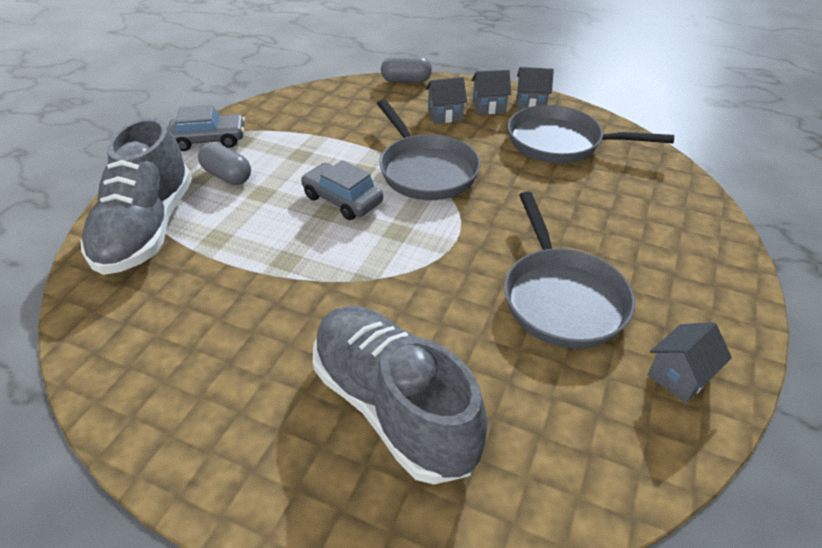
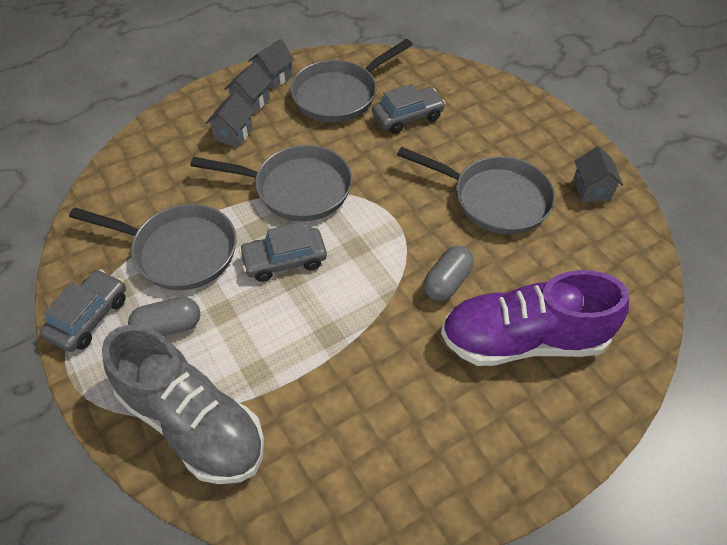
camera: 55 degrees left, 10 degrees up
(302, 147) = (179, 251): none -> grey pan
(393, 406) = (523, 340): grey shoe -> purple shoe
(406, 81) = (151, 127): grey capsule -> grey capsule (447, 282)
(591, 191) = (407, 117): none -> grey car

